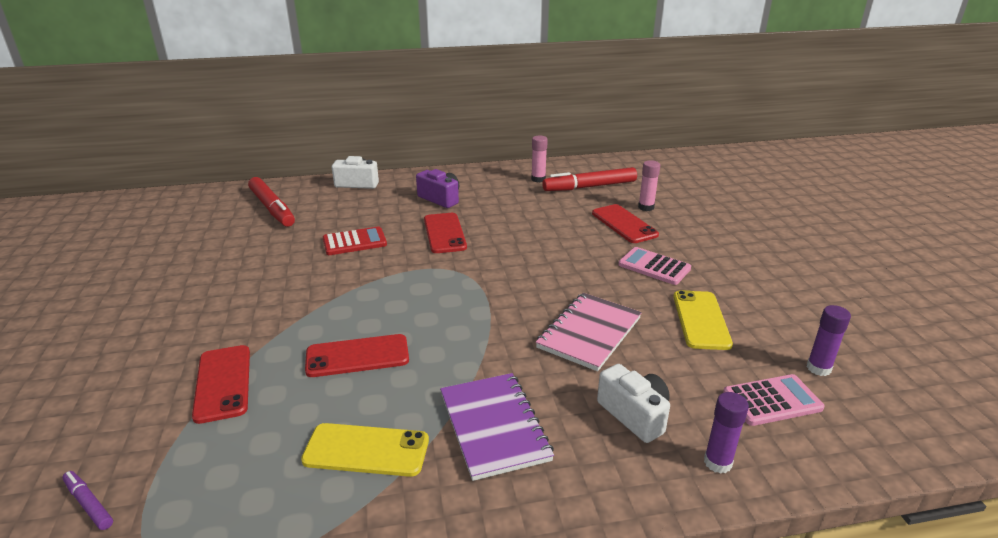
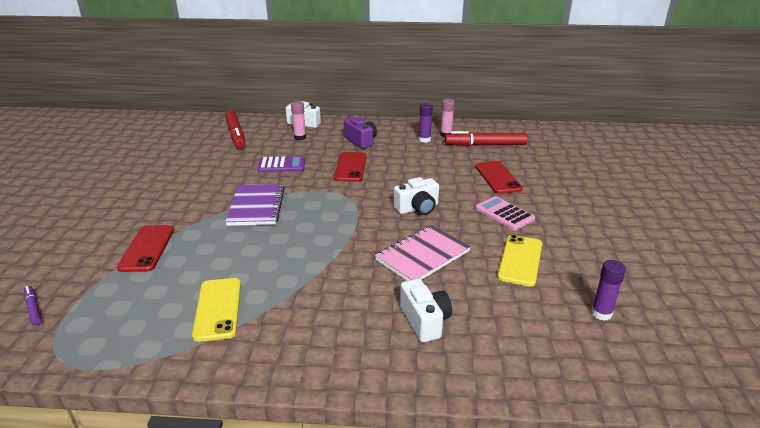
camera: 15 degrees right, 0 degrees up
(354, 242) = (281, 165): red calculator -> purple calculator
(357, 356) = (243, 245): red phone -> none
(366, 450) = (218, 309): yellow phone -> yellow phone turned 60 degrees clockwise
(494, 426) = (314, 309): purple notebook -> purple notebook (256, 206)
(552, 274) = (417, 208): none -> white camera
(646, 207) = (524, 167): pink glue stick -> pink glue stick (300, 137)
(717, 462) = (471, 367): purple glue stick -> purple glue stick (424, 140)
(772, 401) = (544, 331): pink calculator -> none

